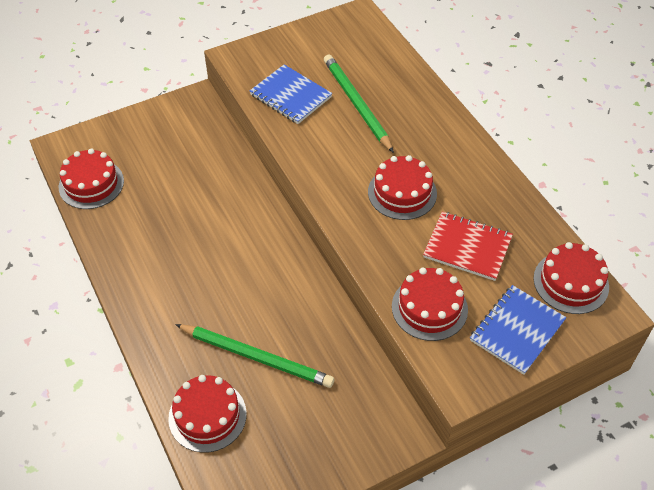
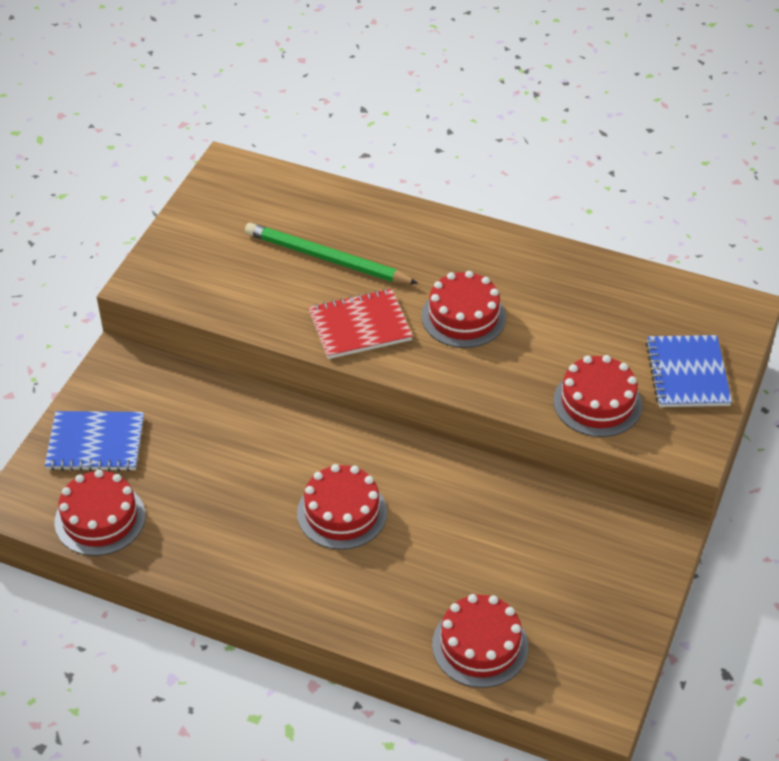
camera: 40 degrees left, 5 degrees down
(256, 357) = (467, 563): green pencil -> none
(290, 96) = (249, 289): blue notebook -> blue notebook (95, 443)
(467, 247) = (573, 330): red notebook -> red notebook (360, 326)
(571, 282) = (688, 305): red cake -> red cake (342, 512)

